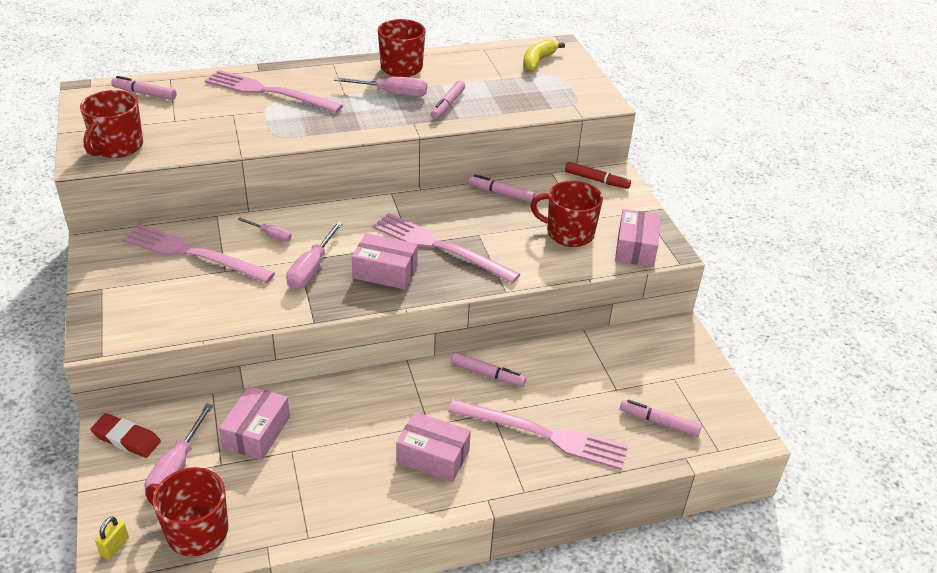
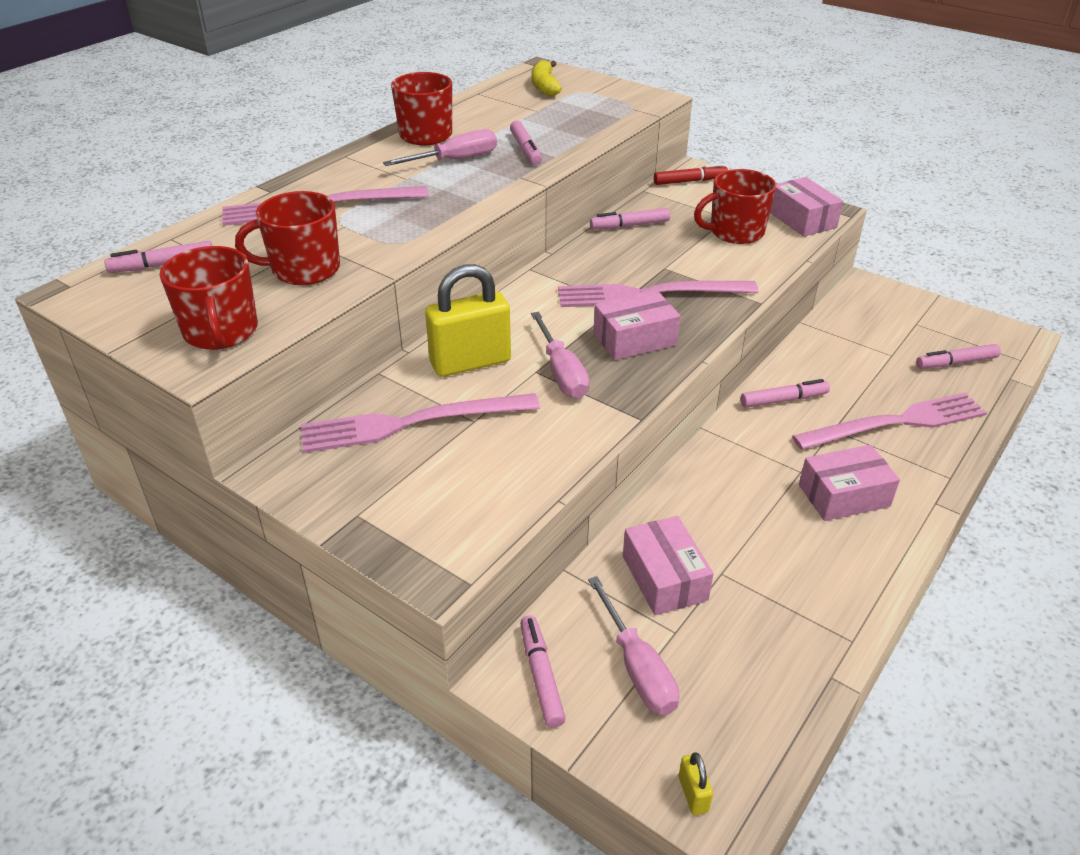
camera: 35 degrees left, 0 degrees up
(126, 439) = (541, 676): red eraser -> pink marker
(195, 531) = (747, 714): red mug -> red mug (304, 269)
(271, 235) = (470, 363): pink screwdriver -> yellow padlock

